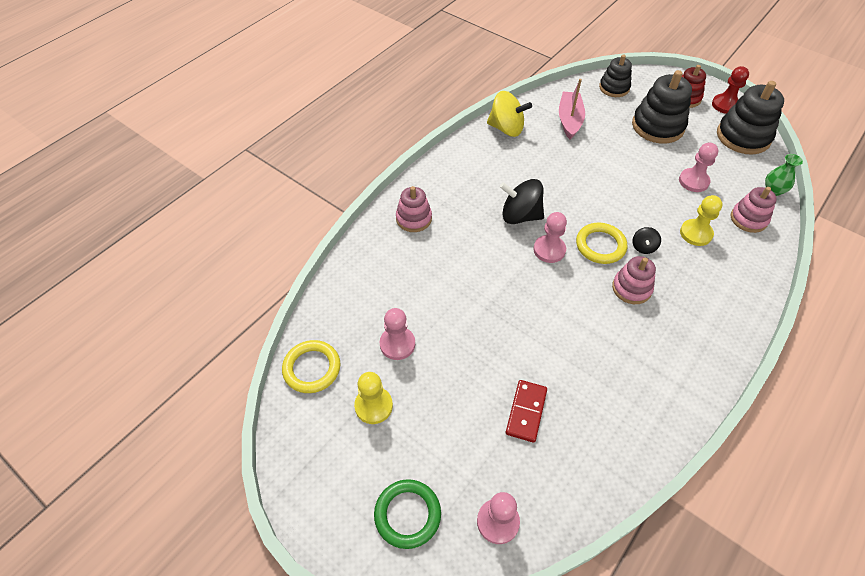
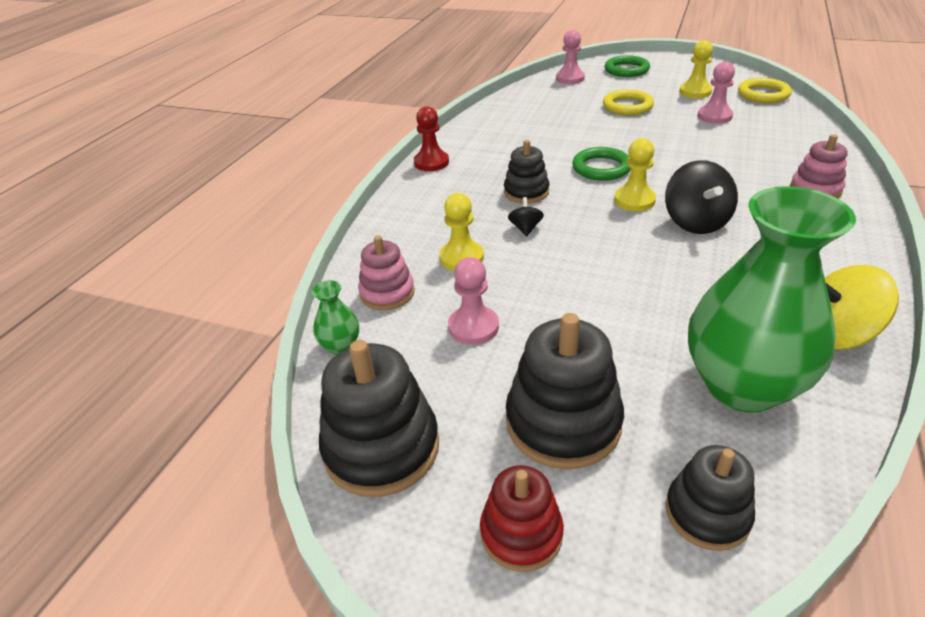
camera: 165 degrees right, 15 degrees down
(520, 216) = (695, 222): black spinning top -> black spinning top turned 90 degrees clockwise
(526, 411) = (581, 112): red domino -> none
(549, 250) = (634, 200): pink pawn -> yellow pawn
(554, 299) = (601, 168): none -> green ring
(569, 120) = (742, 386): pink boat -> green vase
(600, 245) = (578, 218): yellow ring -> yellow ring (627, 106)
(631, 288) = (526, 192): pink stacking toy -> black stacking toy
(725, 105) = (418, 539): red pawn -> red pawn (431, 162)

